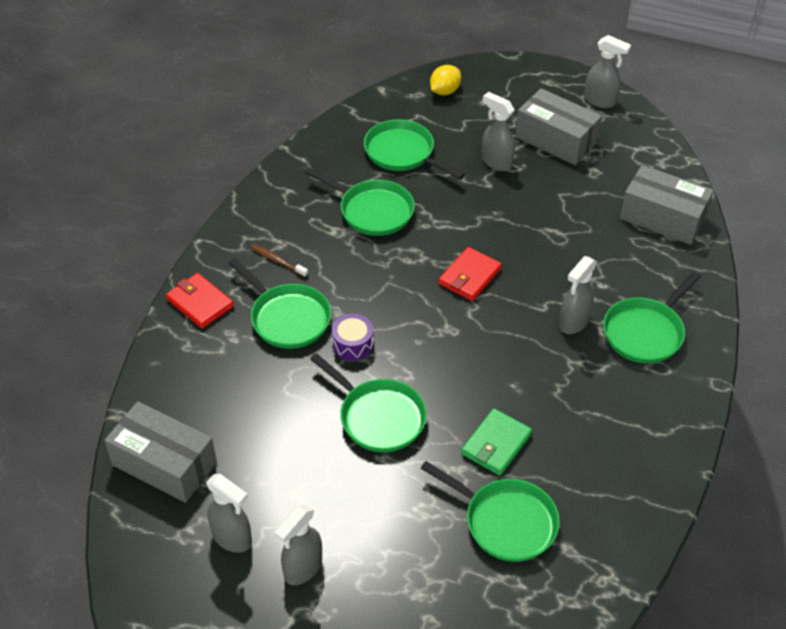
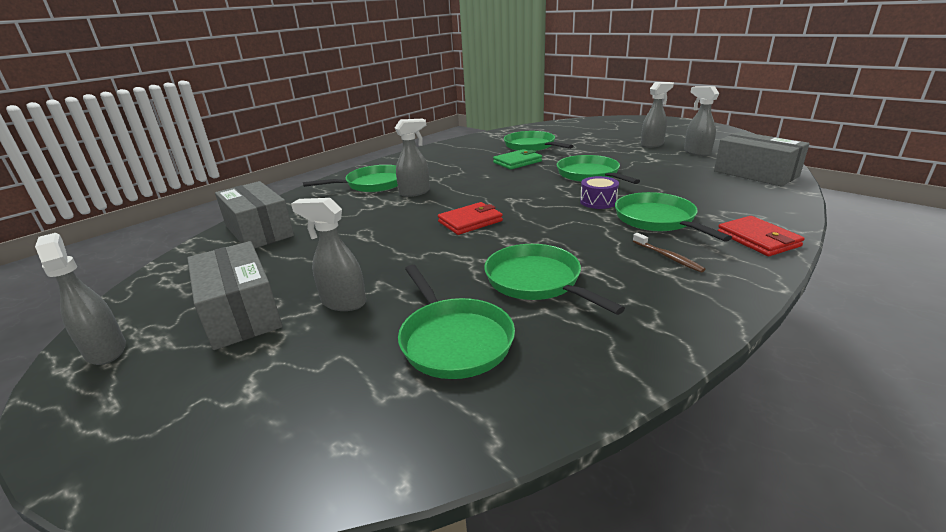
camera: 155 degrees left, 20 degrees down
(444, 91) = (289, 438): yellow lemon -> none
(496, 162) = (343, 302): grey spray bottle -> grey spray bottle turned 135 degrees clockwise

